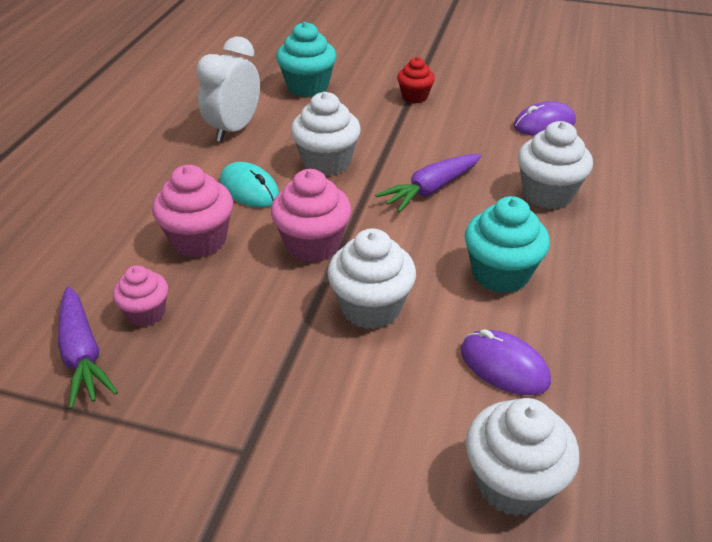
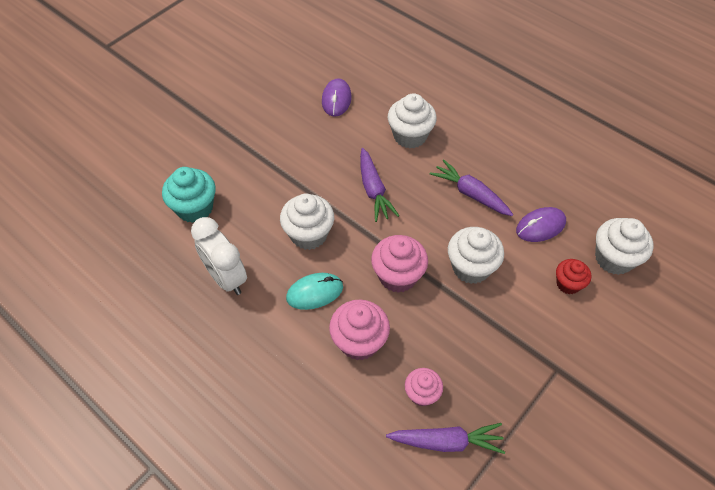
camera: 65 degrees left, 15 degrees up
(414, 97) = (256, 150): red cupcake -> red cupcake (568, 284)
(500, 274) = (470, 193): turquoise cupcake -> purple carrot

